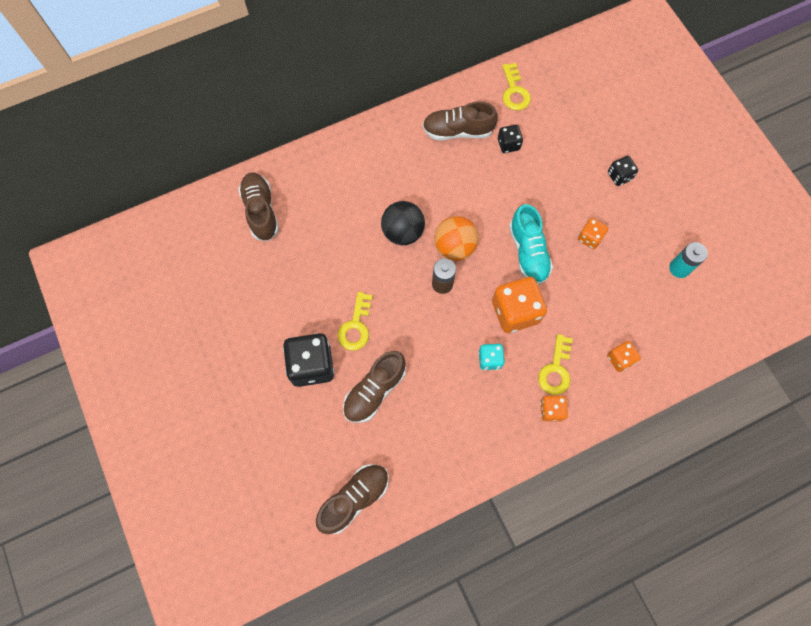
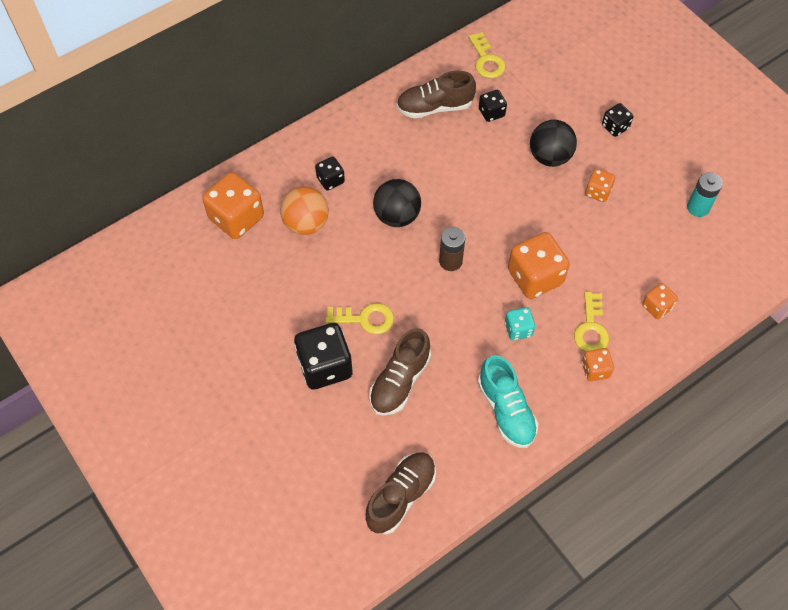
camera: 10 degrees left, 10 degrees down
(261, 211) = (236, 218): brown shoe -> orange dice
(350, 188) = (330, 180): none -> black dice
(356, 326) = (365, 319): yellow key -> yellow key turned 90 degrees counterclockwise
(455, 247) = (456, 222): orange ball -> orange ball (306, 223)
(528, 252) = (535, 215): turquoise shoe -> turquoise shoe (506, 410)
(553, 196) = (550, 157): none -> black ball

